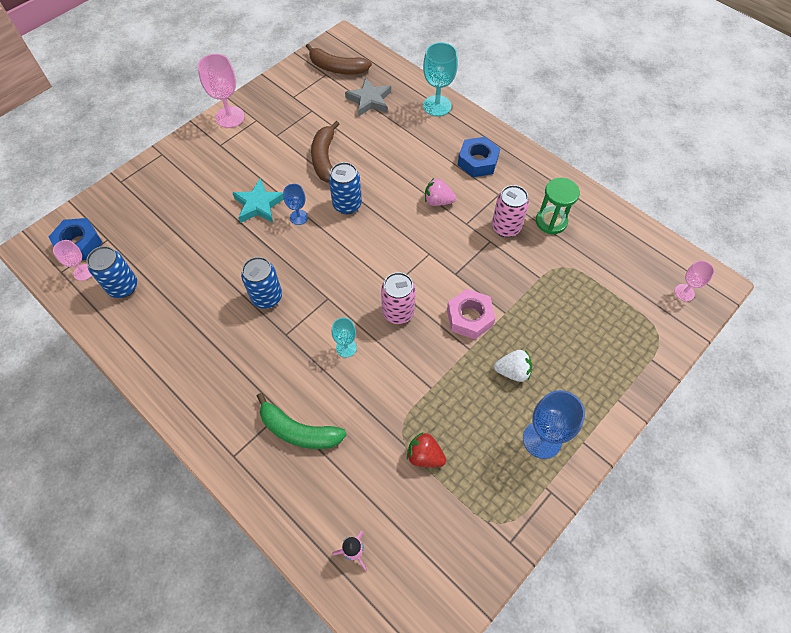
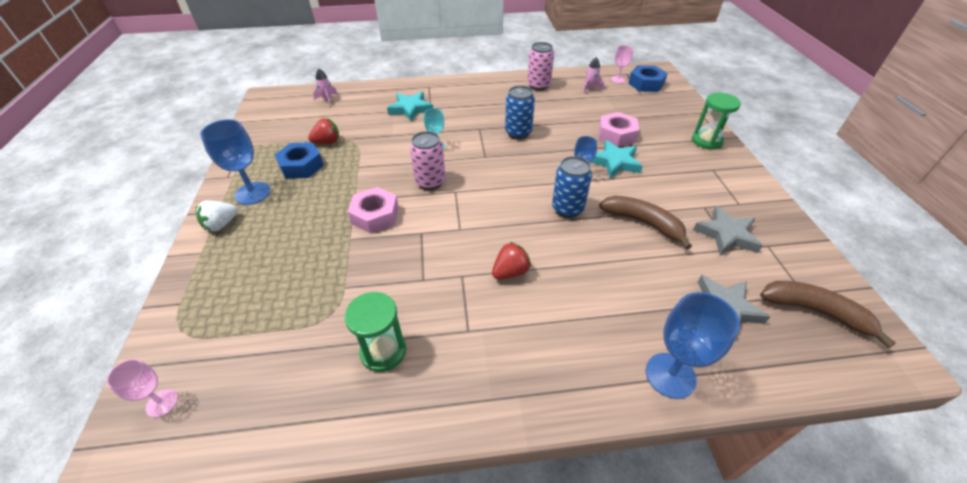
camera: 130 degrees right, 15 degrees down
(123, 287) = (590, 88): blue can -> pink rocket
(175, 161) = (706, 141): none -> green hourglass
(211, 223) = (616, 135): none -> pink nut
(230, 117) = (754, 189): pink goblet -> none
(299, 116) = (726, 234): none -> grey star
(299, 431) = (411, 109): green banana -> turquoise star
(337, 68) = (814, 311): brown banana -> brown banana turned 60 degrees clockwise
(437, 106) = (670, 375): turquoise goblet -> blue goblet
(438, 201) = (510, 272): pink strawberry -> red strawberry
(477, 161) = (533, 347): blue nut -> blue nut (301, 166)
(506, 227) = (422, 303): pink can -> pink can (538, 85)
(512, 371) = (307, 210): white strawberry -> white strawberry (221, 224)

